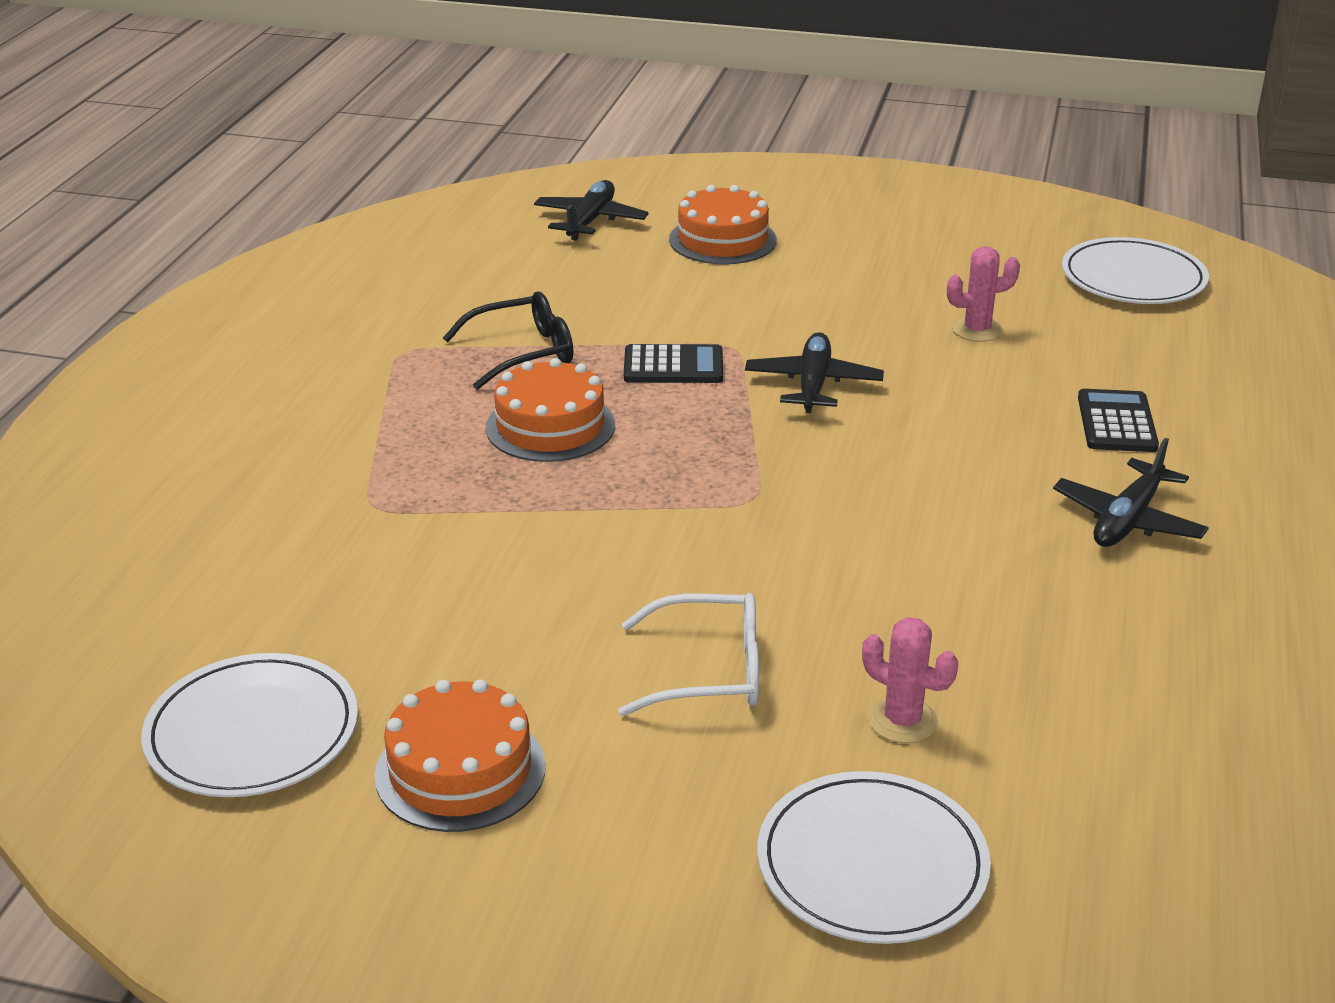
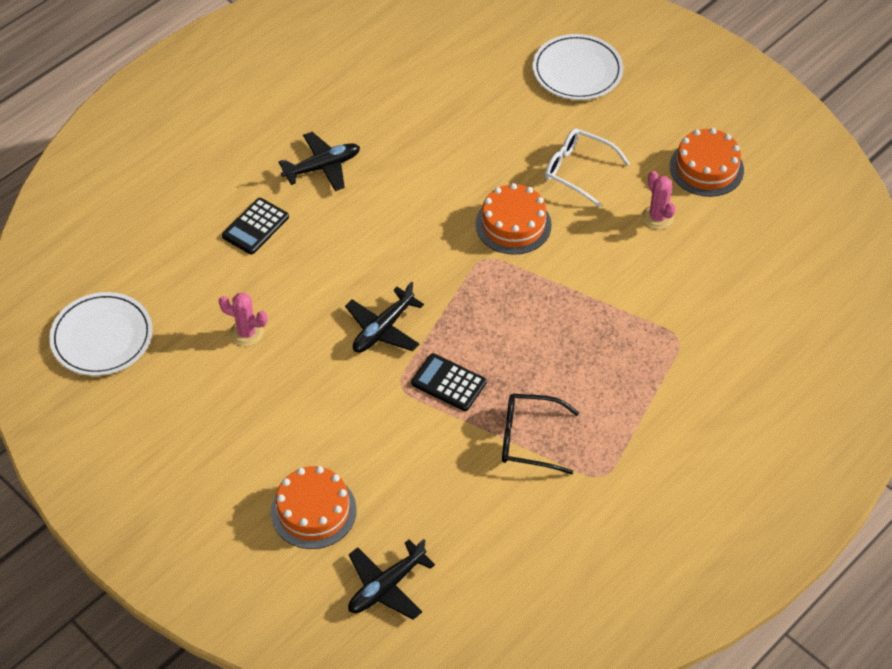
camera: 150 degrees left, 20 degrees up
(252, 732) = (785, 221): white plate -> none
(550, 426) = (552, 361): orange cake -> orange cake (513, 224)
(902, 720) = (518, 116): pink cactus -> pink cactus (657, 217)

